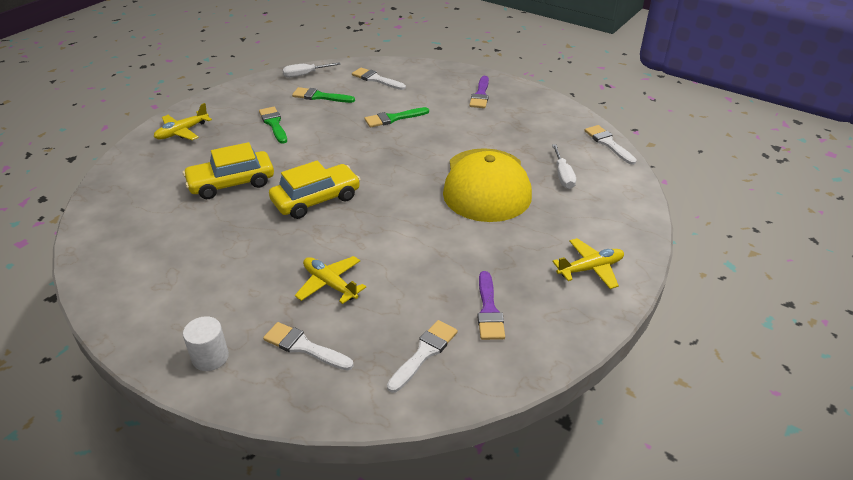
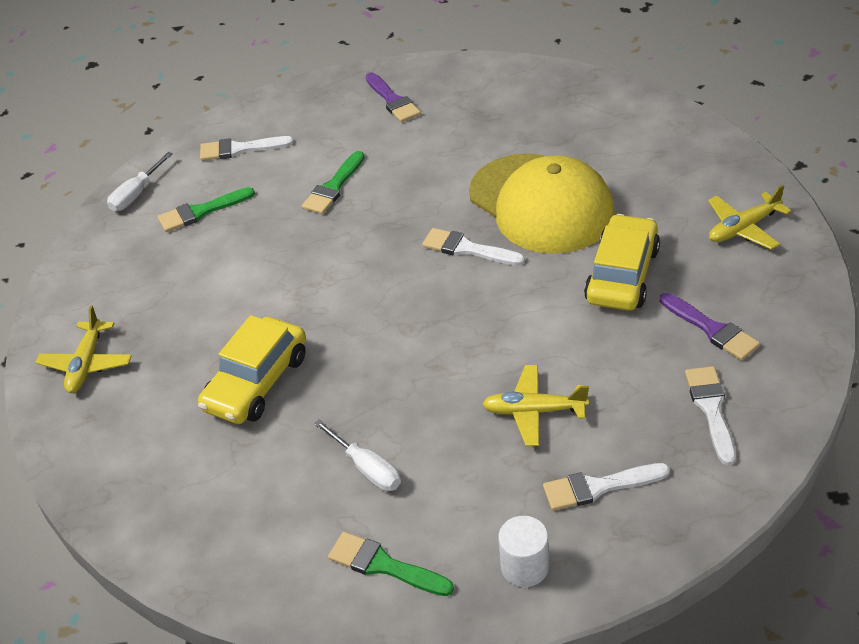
camera: 35 degrees left, 5 degrees up
(274, 124) = (195, 280): green brush -> green brush (384, 565)
(316, 199) = (386, 335): yellow car -> yellow car (622, 275)
(563, 175) = (600, 147): white screwdriver -> white screwdriver (366, 468)
(590, 268) = (743, 228): yellow plane -> yellow plane turned 150 degrees counterclockwise
(608, 143) = (597, 84): white brush -> white brush (467, 249)

